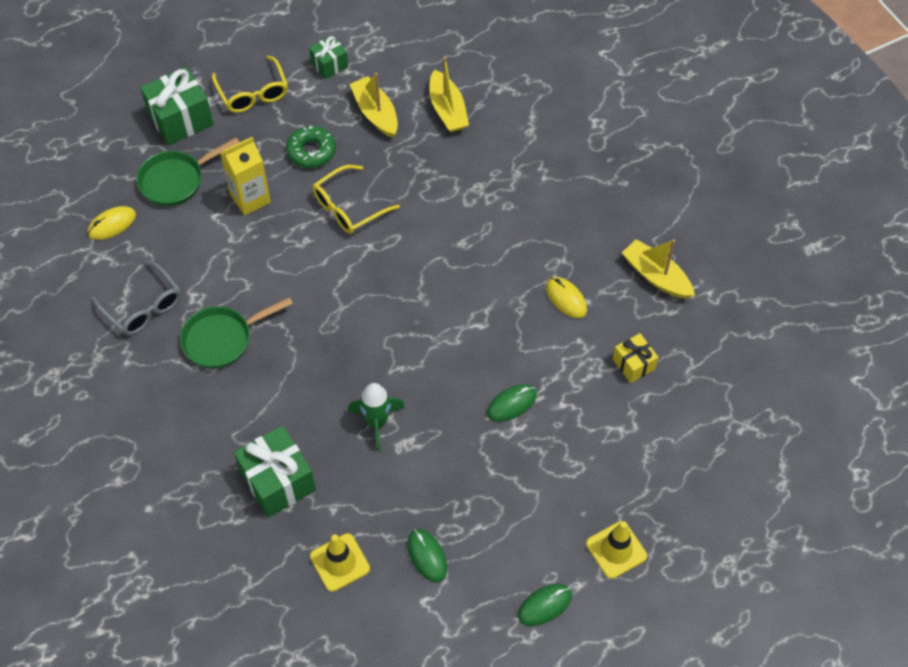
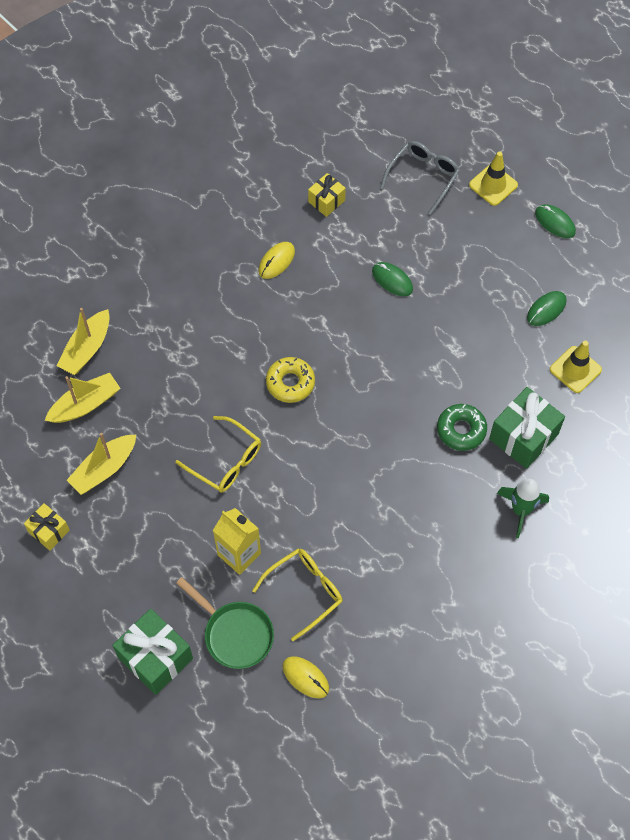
camera: 105 degrees left, 5 degrees up
(143, 306) = (390, 611): grey glasses -> grey glasses (423, 177)
(222, 339) = (403, 527): green pan -> none
(253, 93) = (103, 596): yellow glasses -> yellow glasses (305, 591)
(311, 151) = (167, 515): green donut -> green donut (461, 430)
(329, 65) = (49, 531): green gift -> yellow gift
(377, 422) = (443, 376): green rocket -> green rocket (520, 510)
(415, 279) = (290, 383): none -> yellow donut
(656, 276) = (234, 199): yellow boat -> yellow boat (87, 349)

